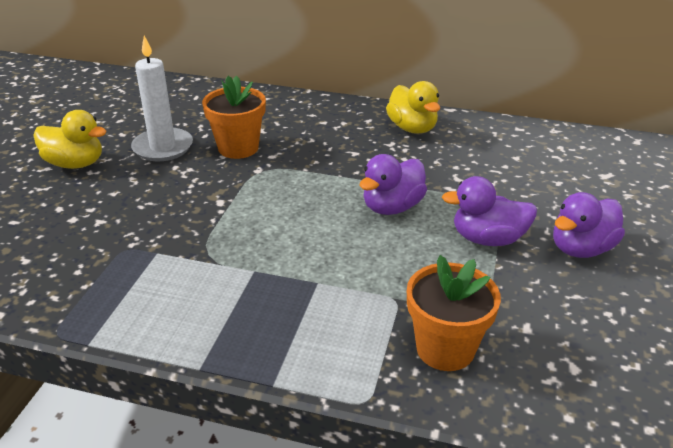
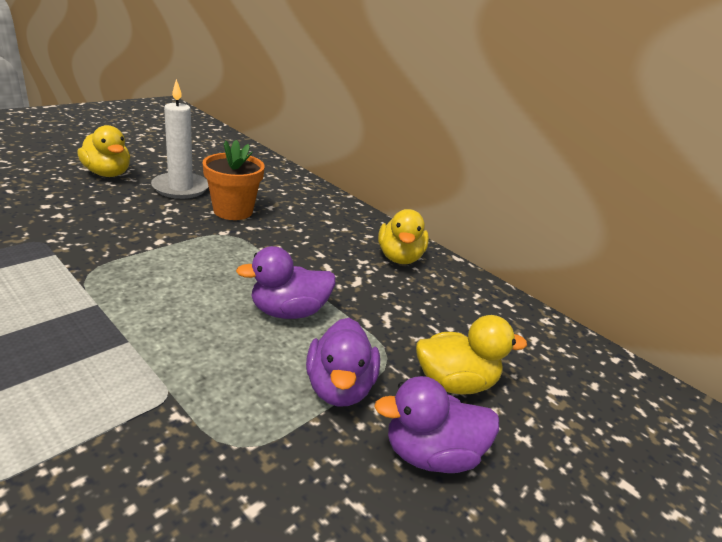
camera: 25 degrees right, 5 degrees down
(445, 349) = (139, 476): orange flower pot -> none
(487, 239) = (339, 387): purple duck -> purple duck turned 120 degrees counterclockwise
(547, 200) = (454, 382): none -> yellow duck

